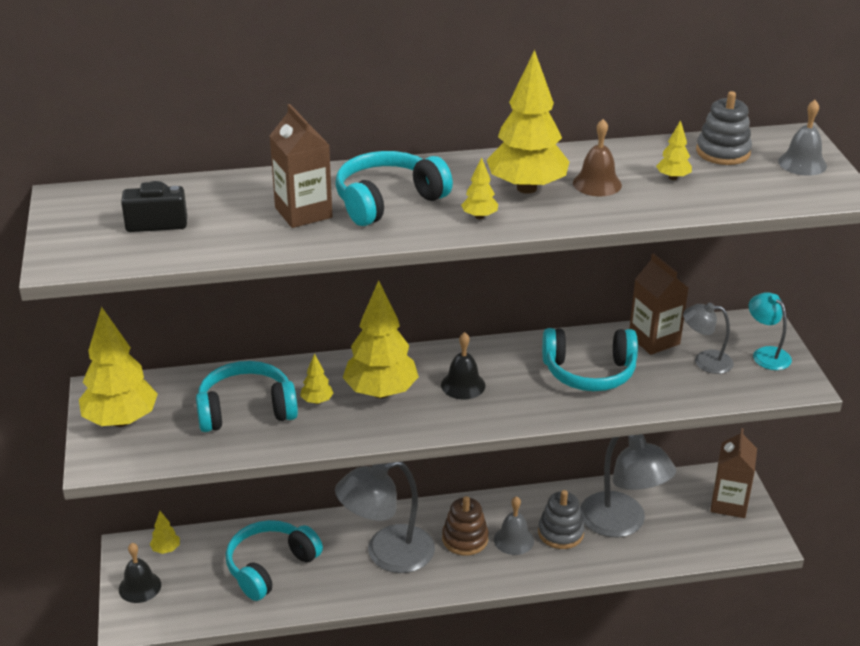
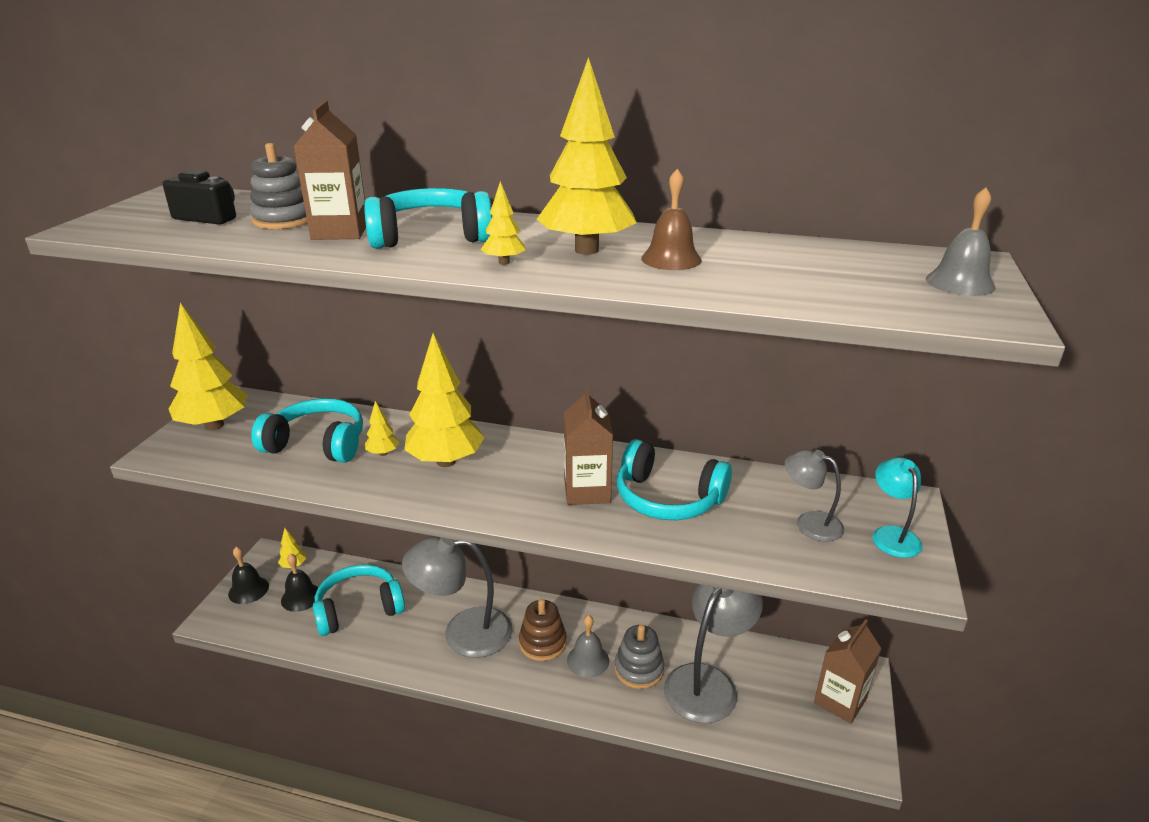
camera: 25 degrees right, 5 degrees down
(463, 385) = (528, 476): black bell -> black bell (301, 597)
(621, 523) = (707, 682): grey lamp -> grey lamp turned 135 degrees counterclockwise
(654, 340) = (764, 485): brown carton -> brown carton (587, 491)
(673, 178) = (769, 268): yellow tree -> none
(723, 152) = (858, 258): grey stacking toy -> grey stacking toy (284, 220)

